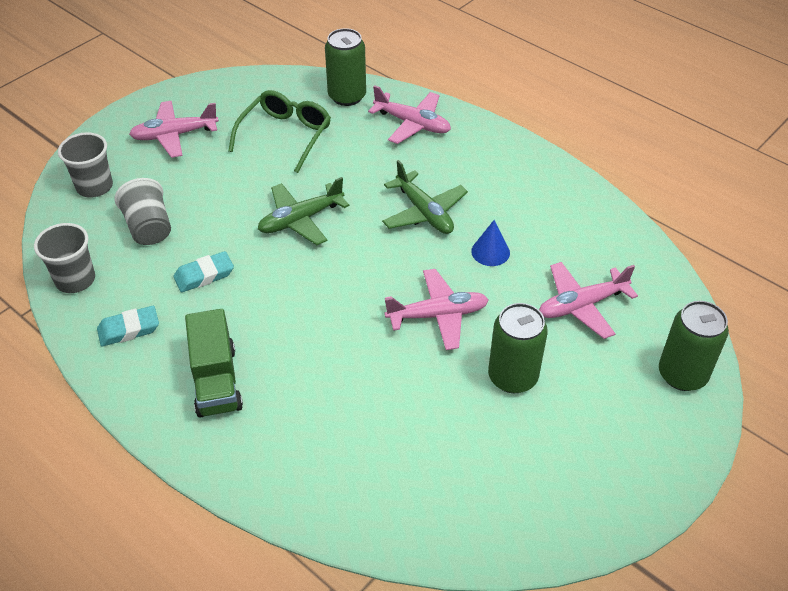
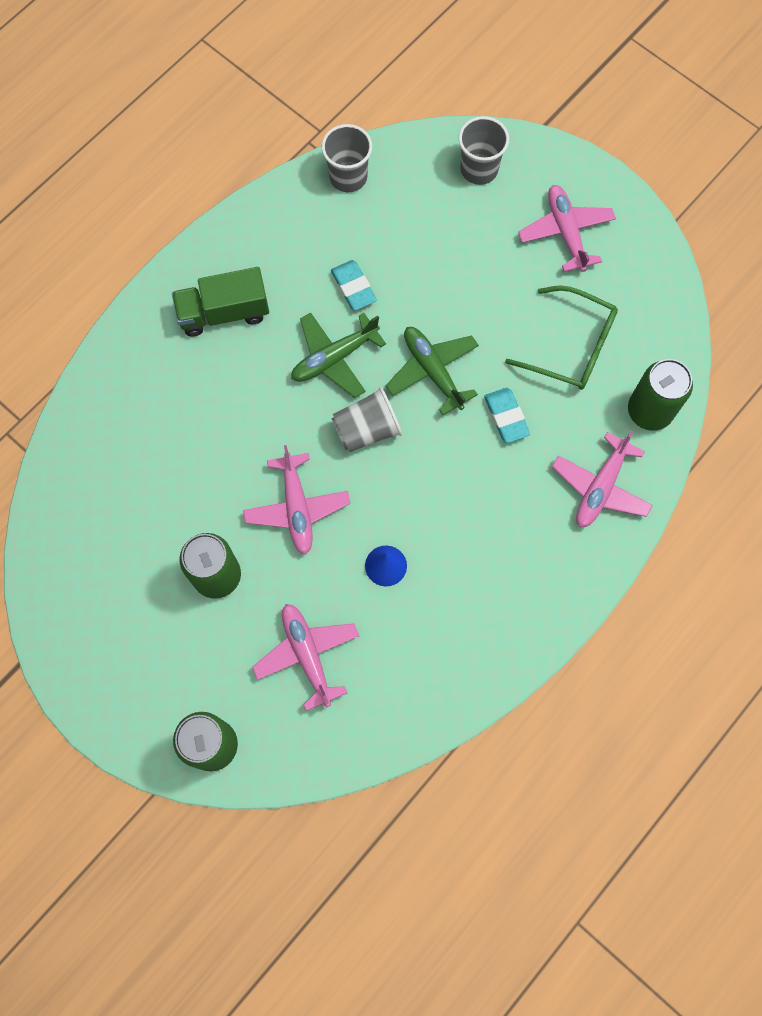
camera: 90 degrees right, 25 degrees up
(129, 329) = (286, 232): turquoise eraser -> turquoise eraser (506, 417)
(149, 228) = (419, 229): grey cup -> grey cup (367, 429)
(424, 212) = (446, 497): green plane -> green plane (334, 358)

